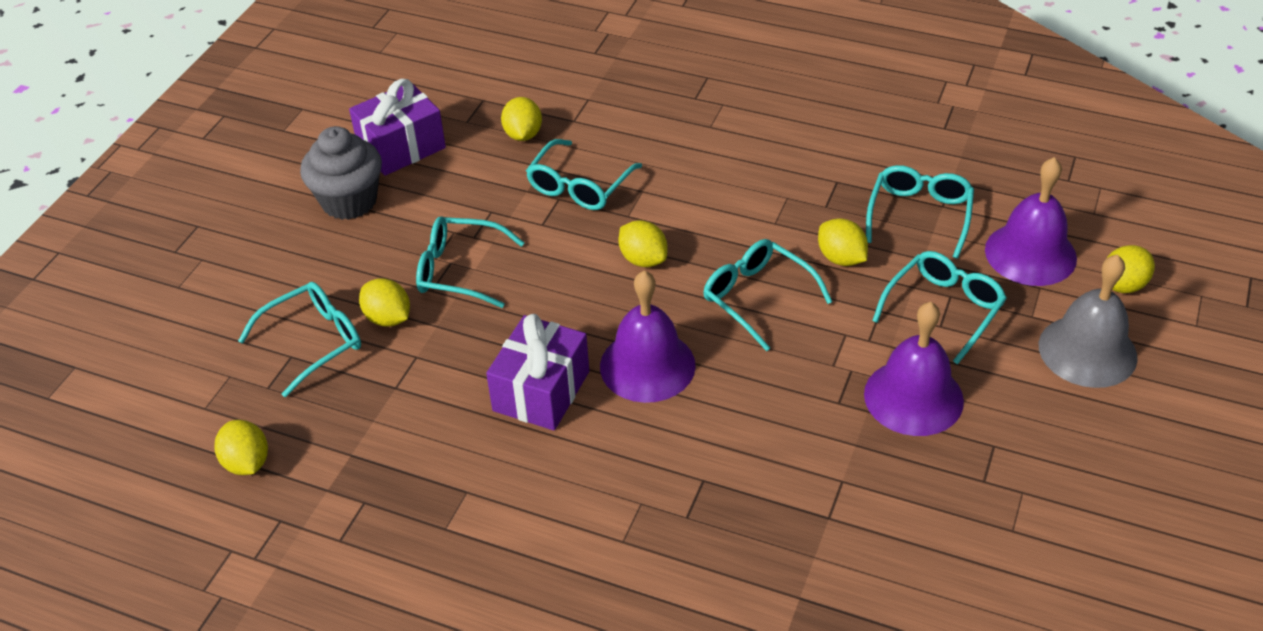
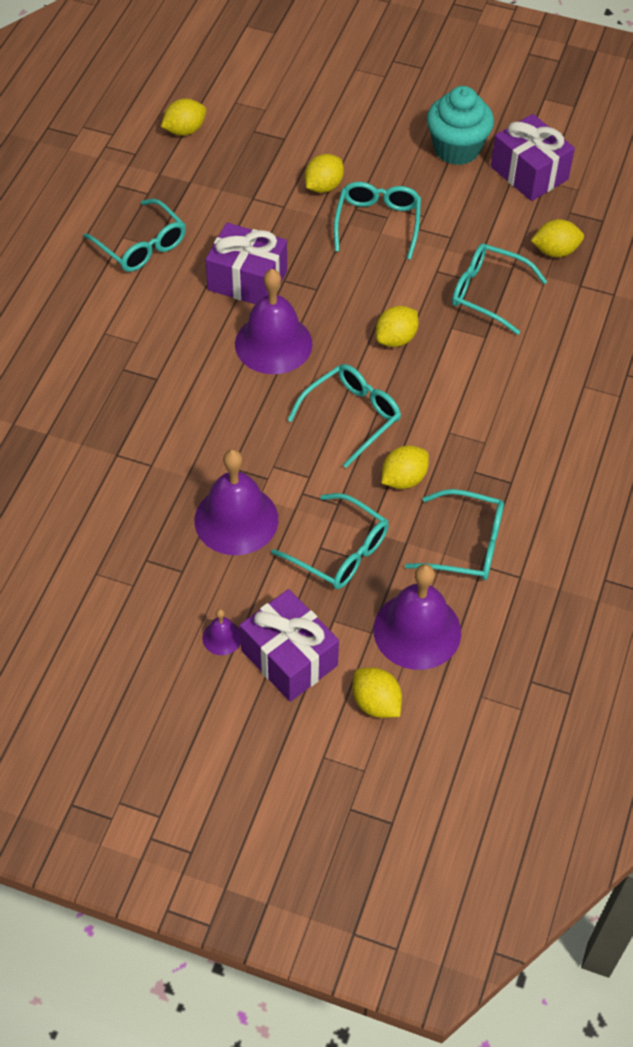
camera: 85 degrees right, 10 degrees up
(313, 342) = (298, 148): turquoise glasses -> turquoise glasses (141, 246)
(349, 201) = (457, 149): grey cupcake -> turquoise cupcake
(1075, 407) = (222, 637): none -> purple bell
(1087, 351) = (289, 658): grey bell -> purple gift

